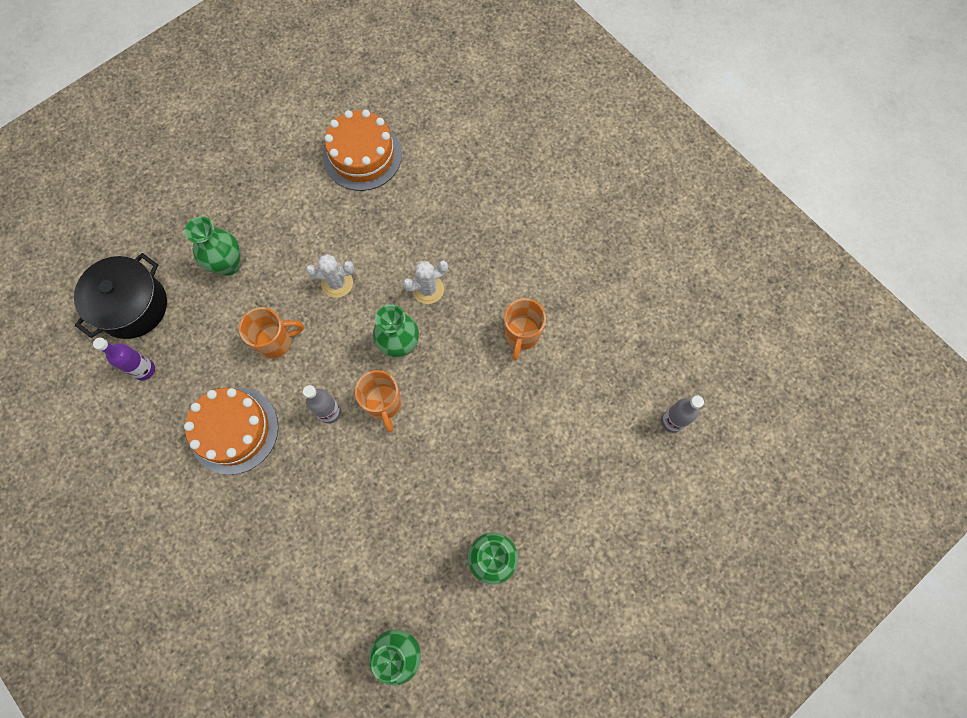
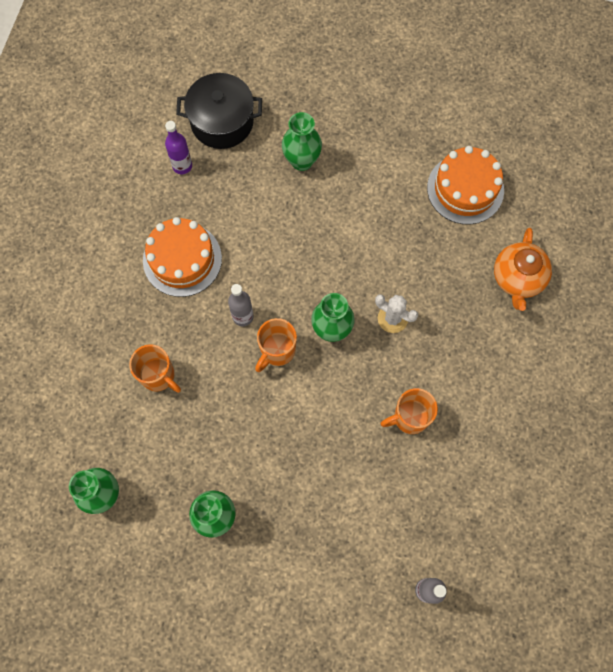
camera: 55 degrees right, 0 degrees up
(276, 341) = (268, 238): orange mug -> orange mug (158, 376)
(337, 283) = (346, 248): white cactus -> none
(468, 171) = (517, 278): none -> orange teapot

